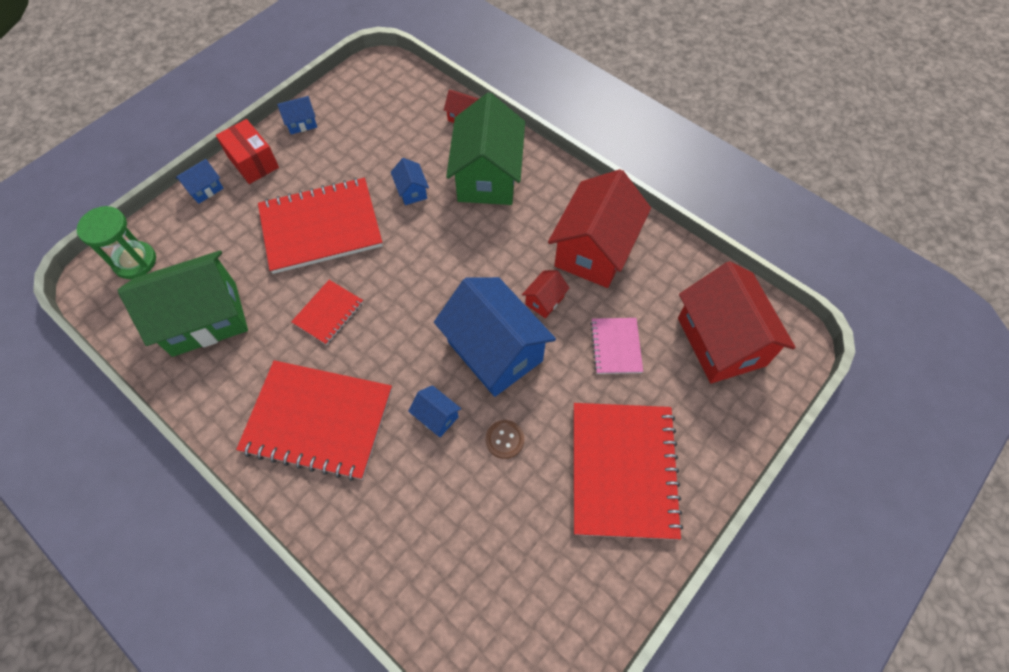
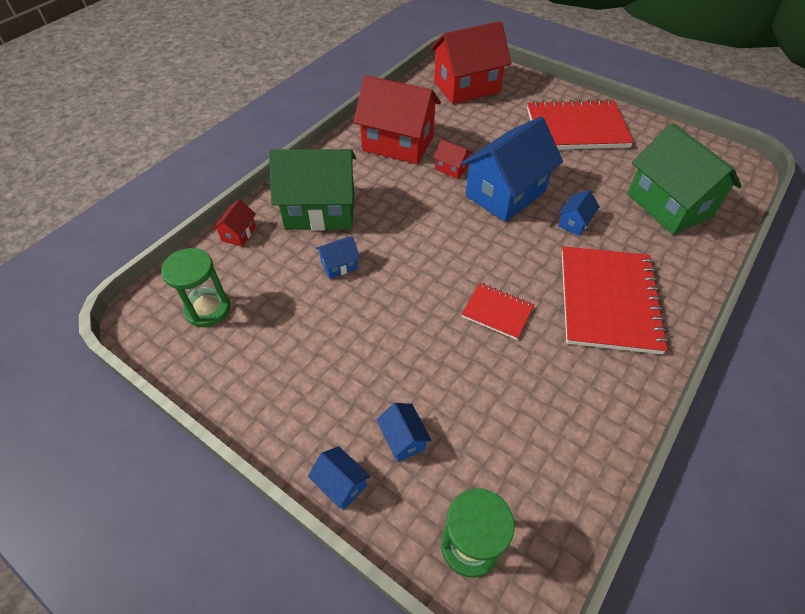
camera: 95 degrees left, 10 degrees down
(205, 319) = (532, 429): green house -> green house (668, 205)
(253, 162) = (294, 433): red box -> none
(301, 123) = (229, 388): blue house -> blue house (403, 439)
(321, 227) = (392, 337): red notebook -> none
(380, 104) = (207, 309): none -> green hourglass
(504, 439) = (578, 183): brown button -> none
(615, 346) = (483, 132): pink notebook -> none

